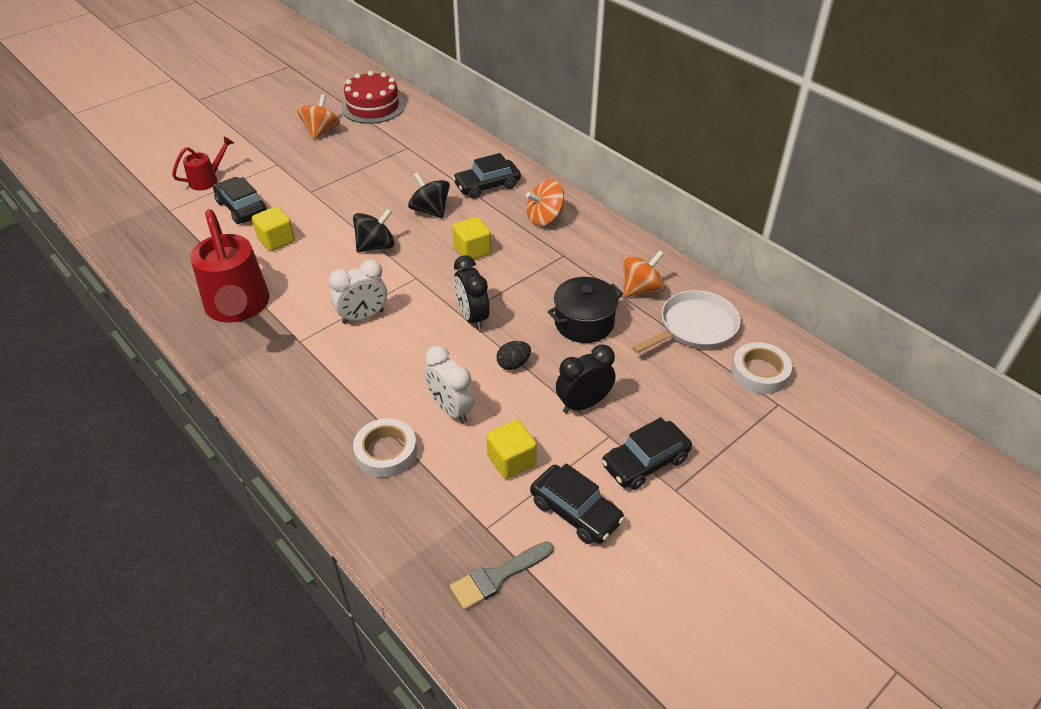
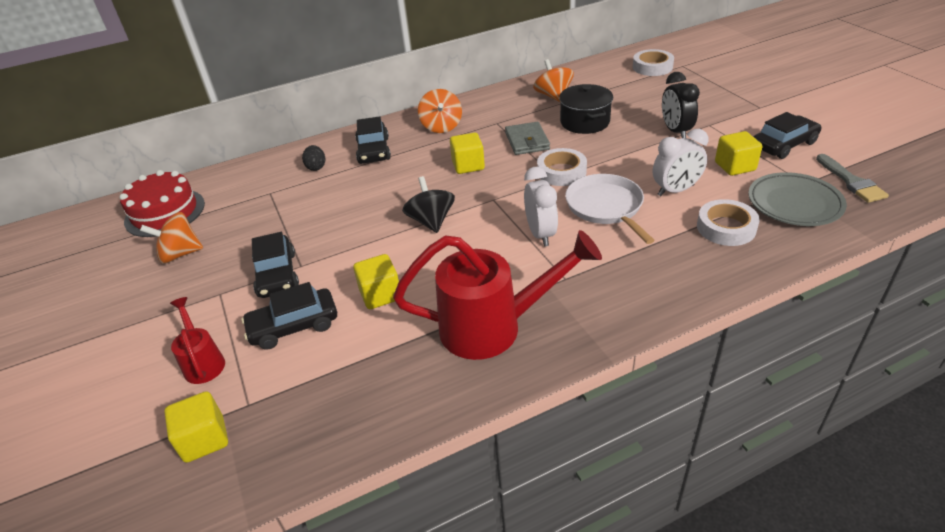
camera: 70 degrees left, 5 degrees down
(142, 202) = (204, 439): none -> yellow cube
(321, 131) = (180, 254): orange spinning top -> orange spinning top turned 45 degrees counterclockwise
(430, 210) = (392, 185): black spinning top -> none
(439, 514) = (794, 204): none -> grey plate
(472, 317) = (561, 172): black clock -> white tape
(513, 364) = (626, 157): black egg -> black egg (316, 167)
(529, 283) = (527, 141): none -> grey wallet
(645, 462) = (735, 114): black car -> black car (277, 275)
(695, 327) = (601, 82): white pan -> white pan (606, 207)

